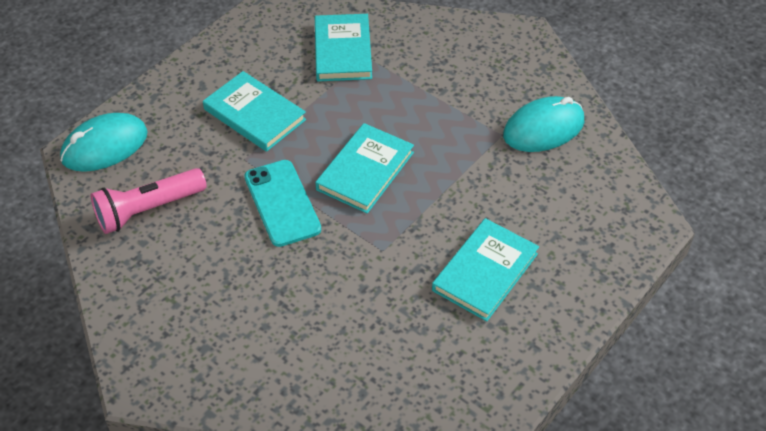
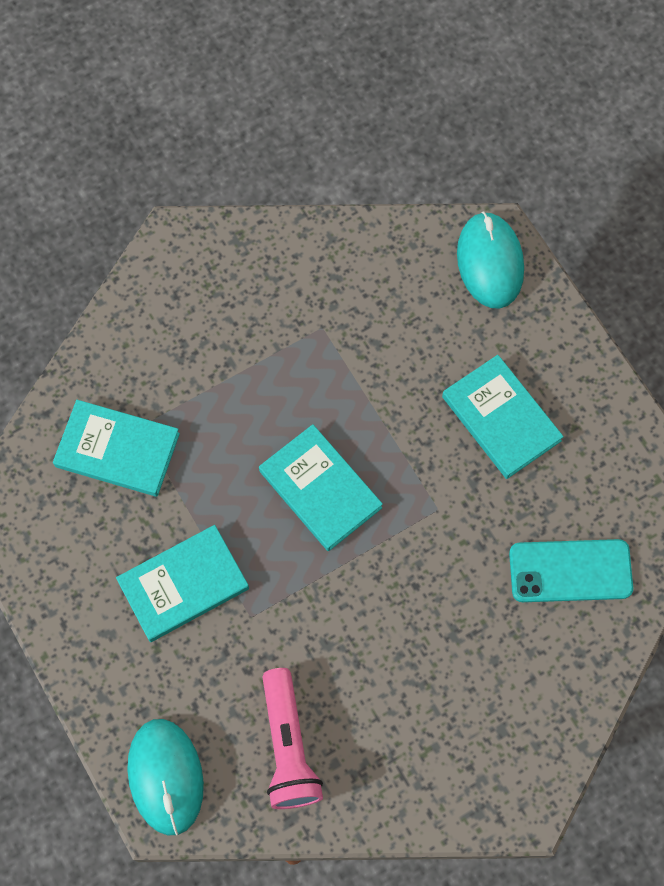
camera: 70 degrees left, 20 degrees up
(282, 203) = (333, 593): turquoise phone -> turquoise phone (570, 571)
(543, 128) = (330, 281): turquoise mouse -> turquoise mouse (490, 262)

